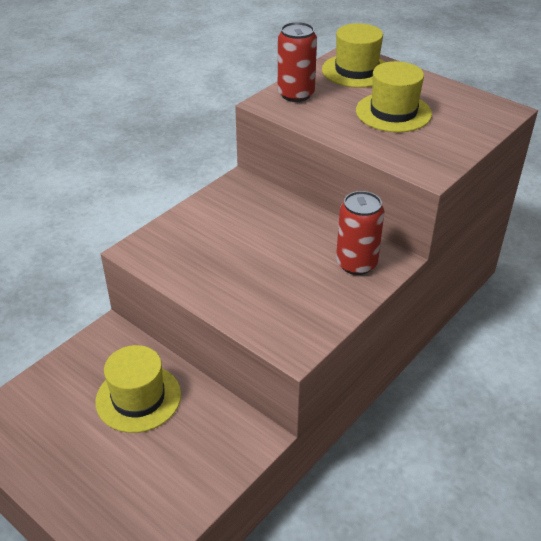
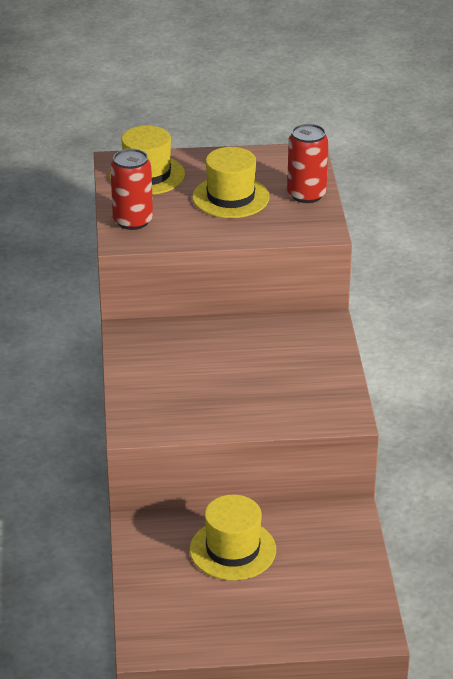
camera: 45 degrees left, 5 degrees down
(356, 264) = (307, 339): red can -> red can (306, 195)

